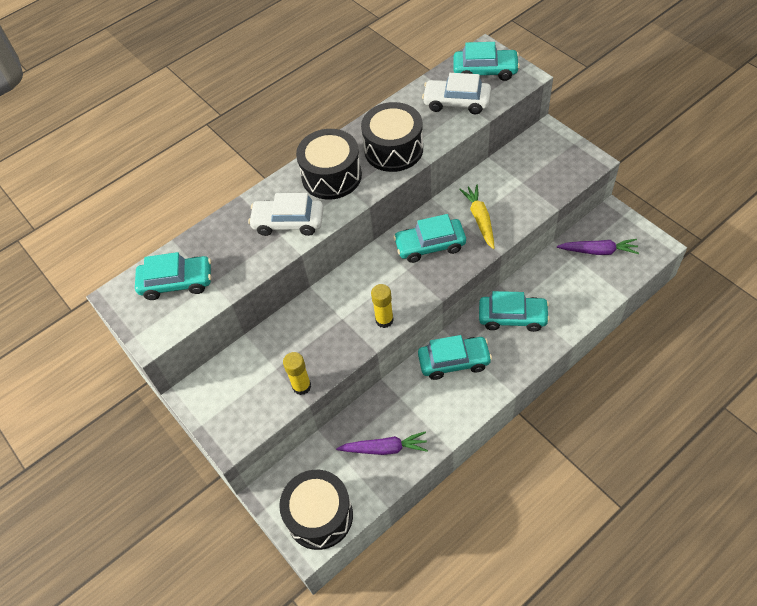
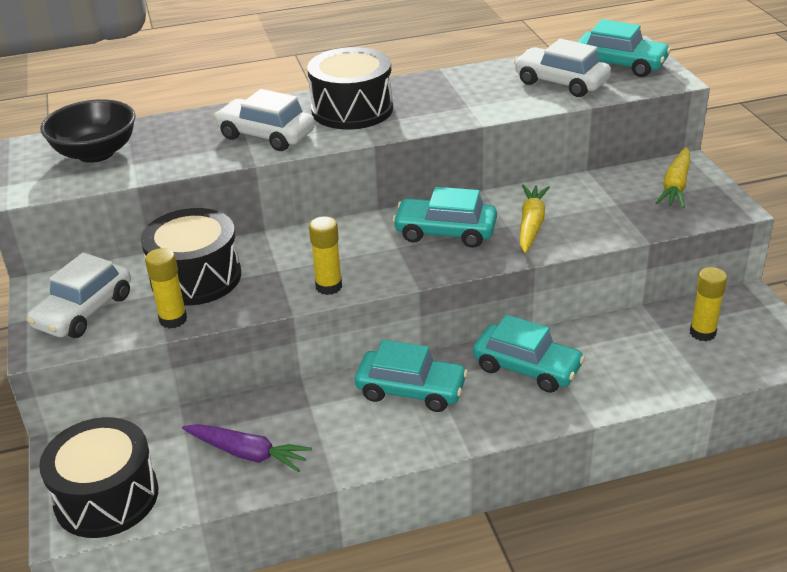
camera: 20 degrees right, 20 degrees down
(177, 282) = (96, 153): turquoise car -> black bowl
(236, 403) = (84, 311): none -> white car
(393, 149) = (447, 104): black drum -> black drum (196, 277)
(550, 153) = (675, 186): none -> yellow carrot
(598, 251) = (702, 333): purple carrot -> yellow glue stick

